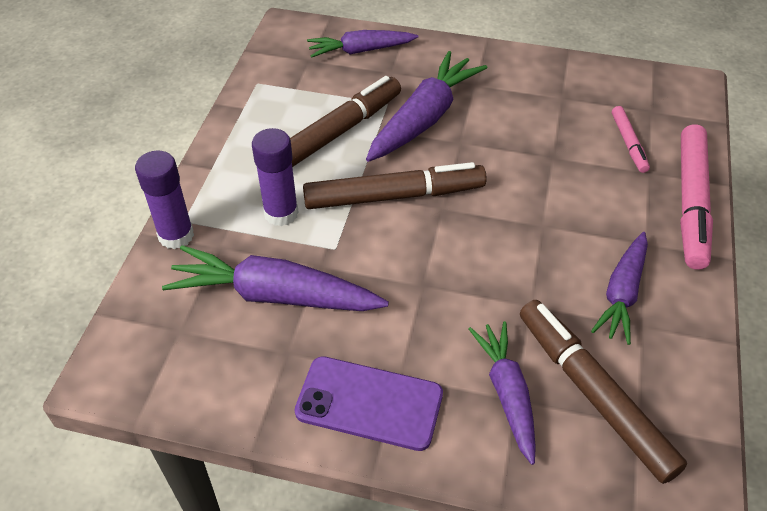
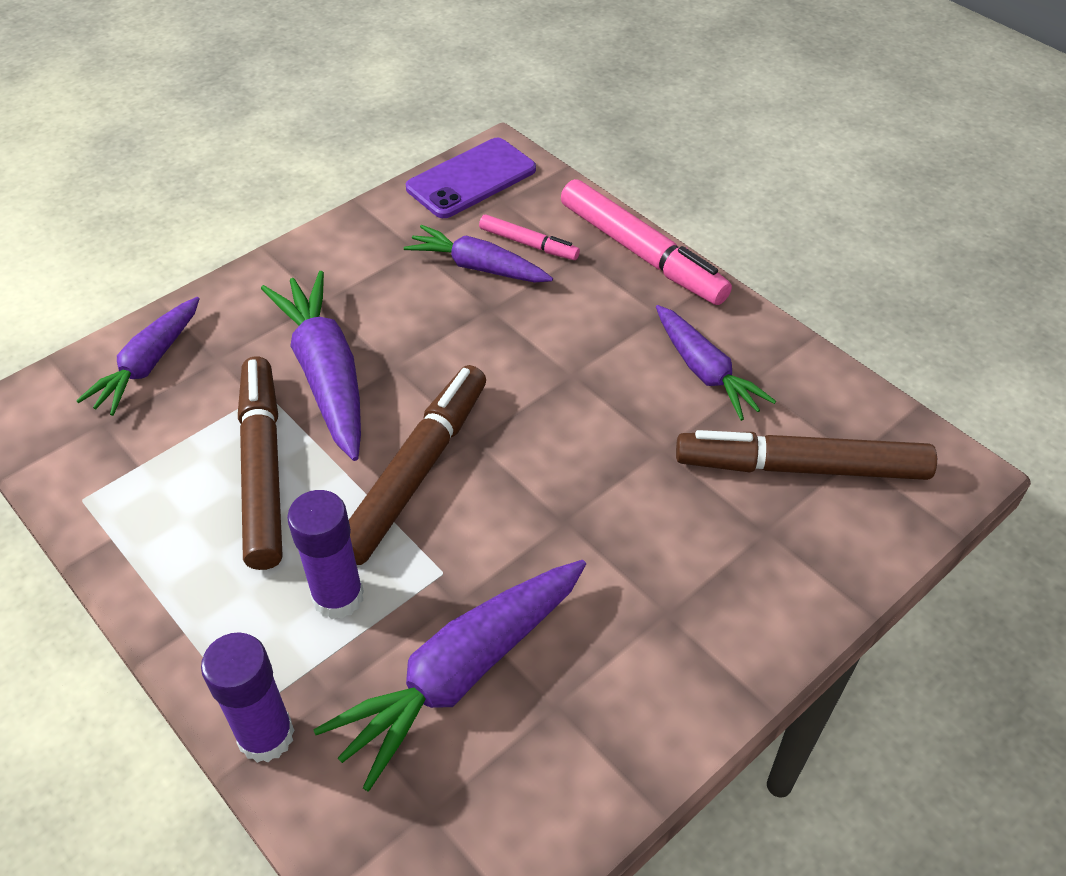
camera: 55 degrees left, 0 degrees up
(369, 403) = (682, 662): purple phone -> purple phone (471, 179)
(507, 394) = (755, 534): purple carrot -> purple carrot (478, 267)

